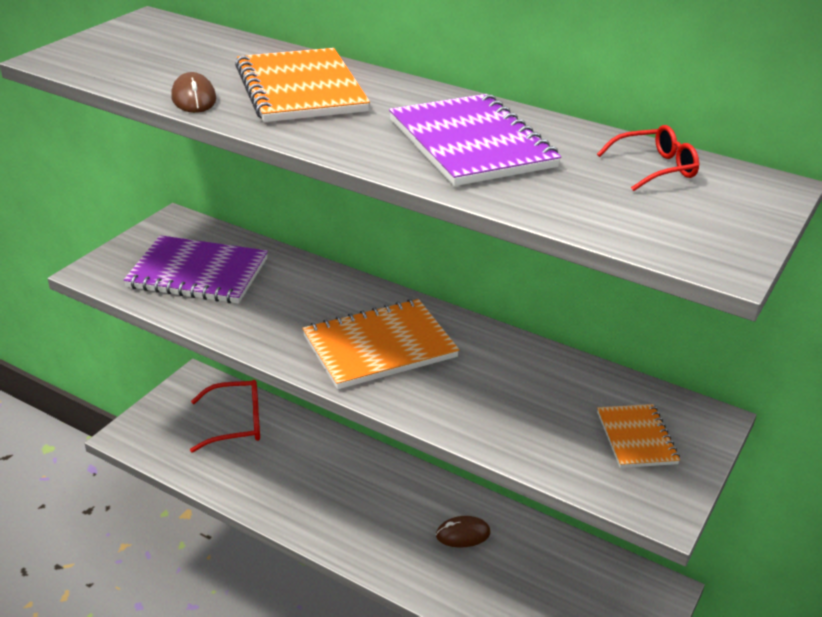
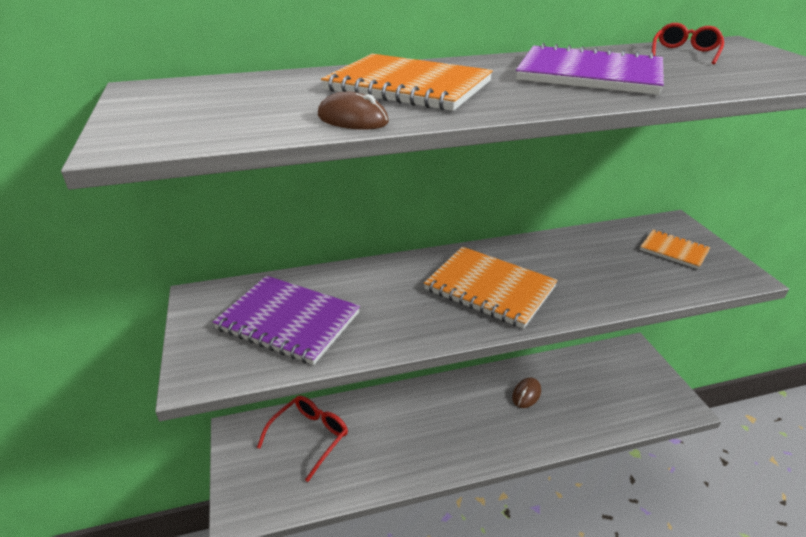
camera: 45 degrees left, 0 degrees up
(198, 273) = (288, 321): purple notebook -> purple notebook turned 60 degrees clockwise
(379, 347) = (489, 288): orange notebook -> orange notebook turned 75 degrees counterclockwise

